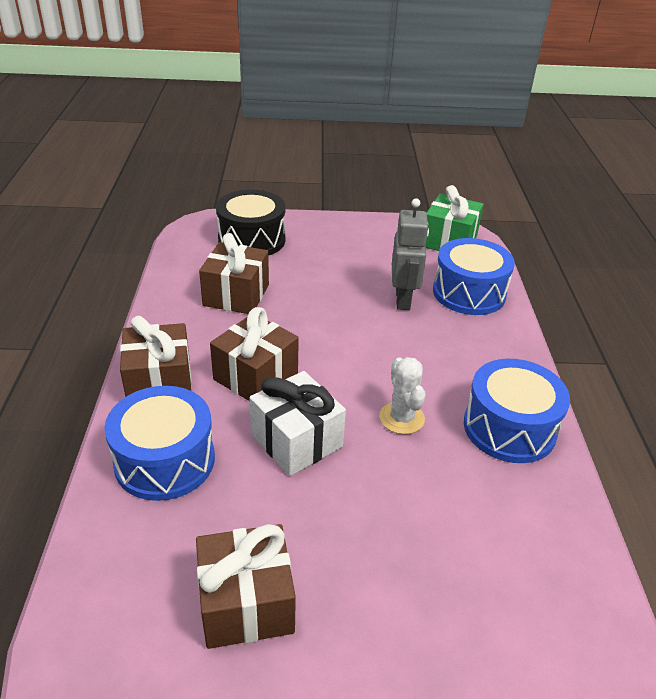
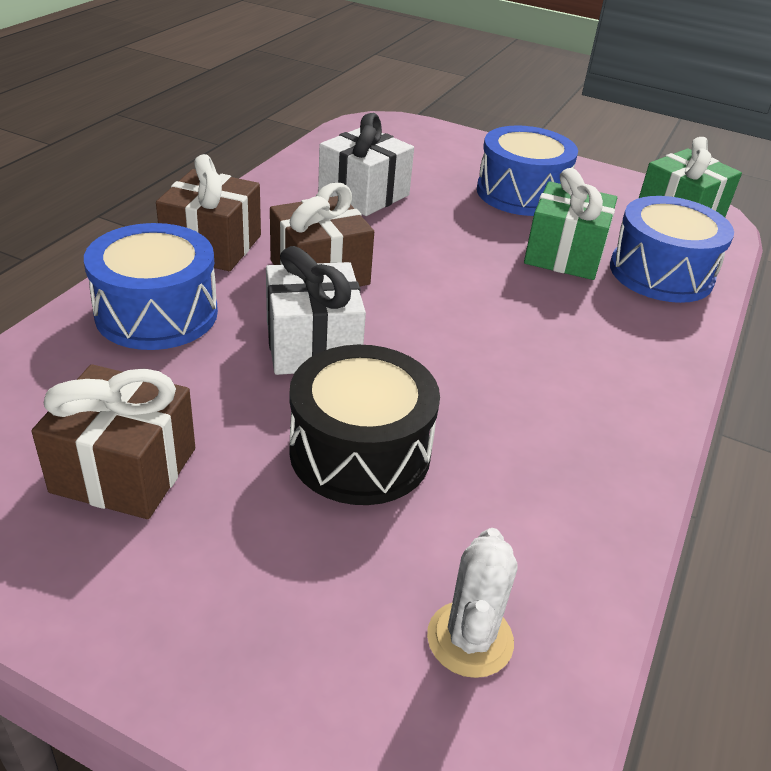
camera: 25 degrees right, 0 degrees up
(236, 295) = (364, 194): brown gift -> white gift
(252, 240) = (426, 150): black drum -> black drum (360, 452)
(401, 418) = (458, 367): white cactus -> white cactus (470, 639)
(403, 299) = (564, 255): grey robot -> green gift
(509, 428) = (595, 427): blue drum -> blue drum (521, 193)

